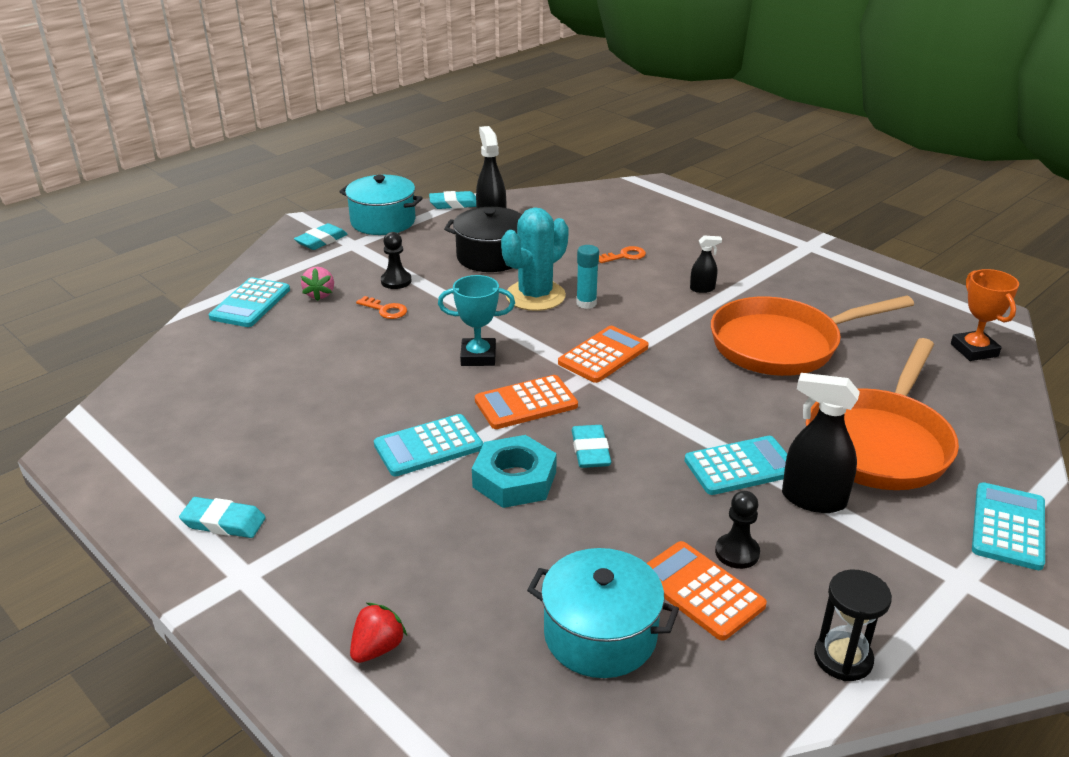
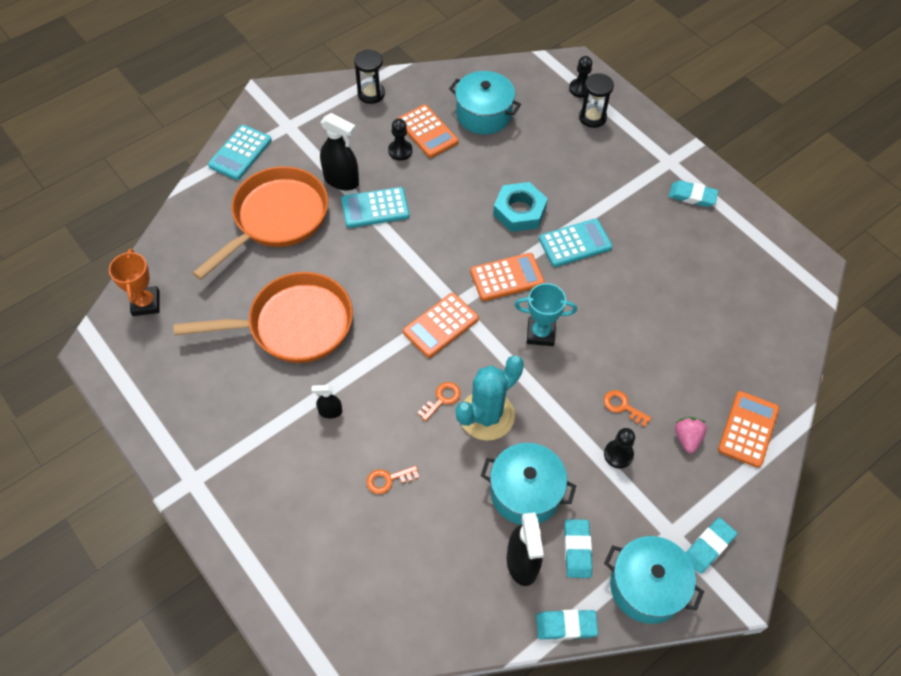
camera: 175 degrees left, 25 degrees up
(250, 303) = (748, 429): turquoise calculator -> orange calculator
(377, 648) = (592, 117): red strawberry -> black hourglass
(396, 714) = (580, 89): none -> black pawn
(491, 257) = (525, 492): black pot -> turquoise pot
(586, 303) = (442, 399): turquoise glue stick -> orange key
(590, 451) = (468, 229): turquoise eraser -> turquoise eraser (577, 550)

